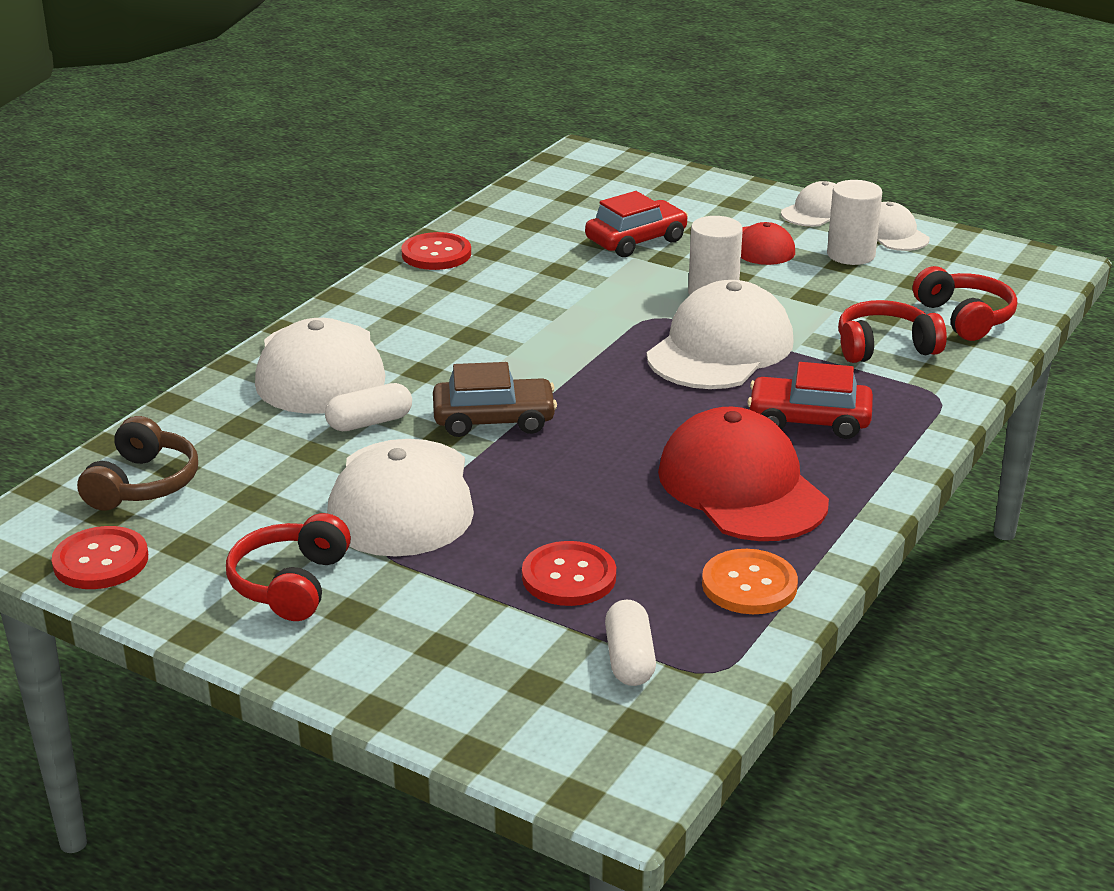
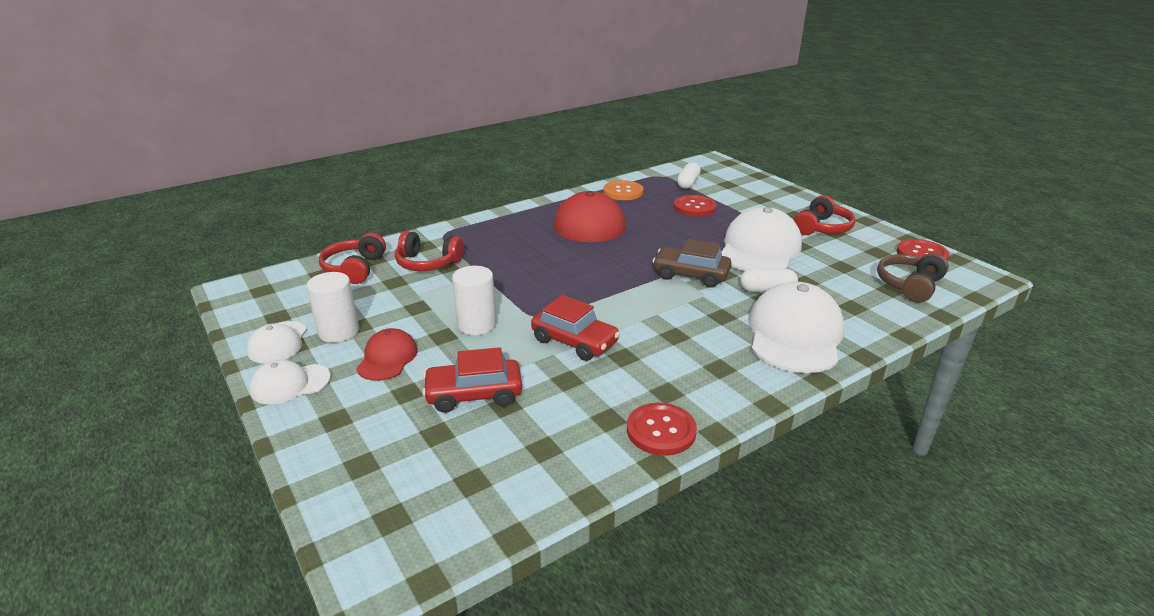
camera: 155 degrees left, 0 degrees up
(720, 348) = (520, 285): white cap -> none
(809, 420) = (522, 238): red car -> red car (574, 341)

